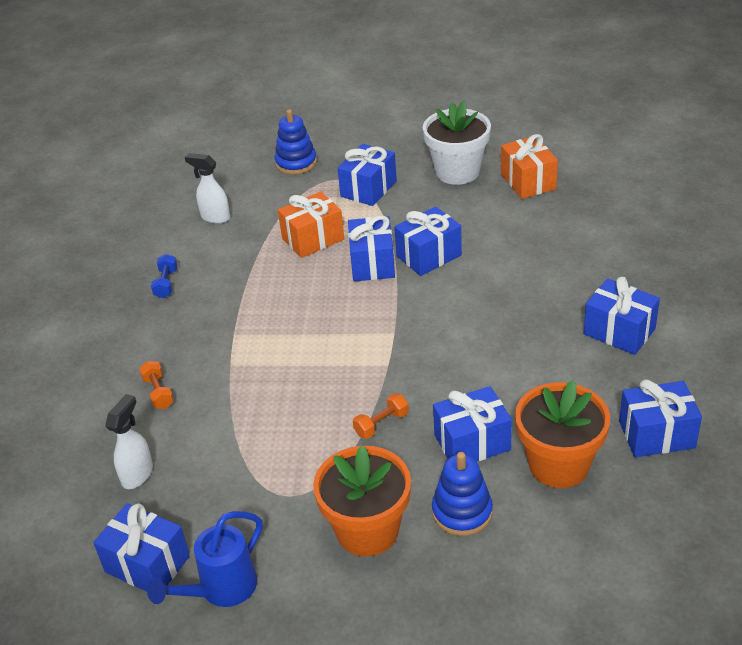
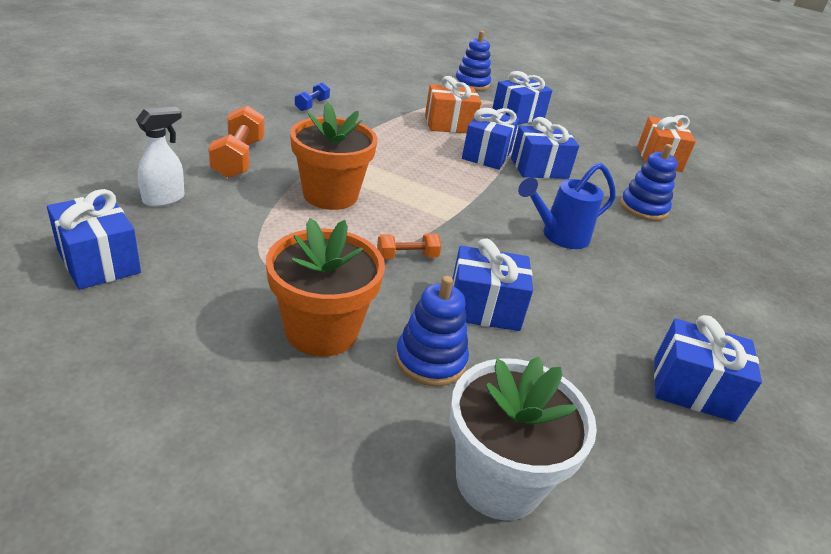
camera: 15 degrees right, 5 degrees down
(158, 392) = (238, 158): orange dumbbell -> orange dumbbell, size x1.77
(215, 217) = (384, 87): white spray bottle -> none
(221, 589) = (139, 312): blue watering can -> blue watering can (559, 236)
(457, 172) = (600, 132): white flower pot -> white flower pot (498, 480)
(542, 258) = (643, 208): none -> blue stacking toy
(559, 465) = (564, 366): orange flower pot -> orange flower pot (330, 195)
(619, 331) = (693, 287): blue gift -> none

